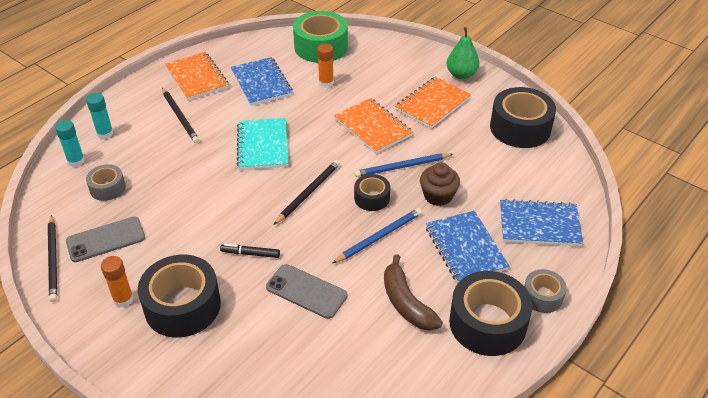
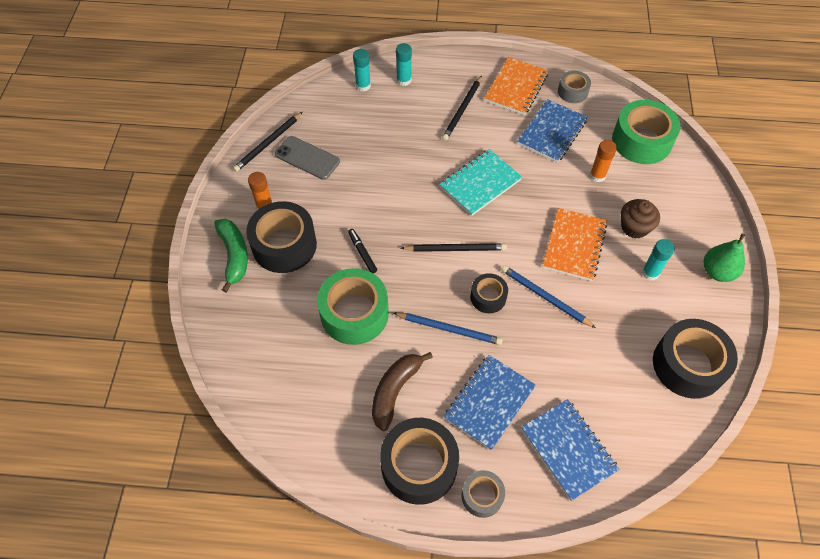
camera: 55 degrees right, 15 degrees up
(107, 188) = (353, 123): grey tape -> grey tape (572, 92)
(151, 352) = (234, 255): none -> green banana
(306, 291) = (354, 313): grey phone -> green tape
(432, 104) = (650, 273): orange notebook -> turquoise glue stick
(438, 196) = (533, 346): brown cupcake -> brown cupcake (634, 227)

